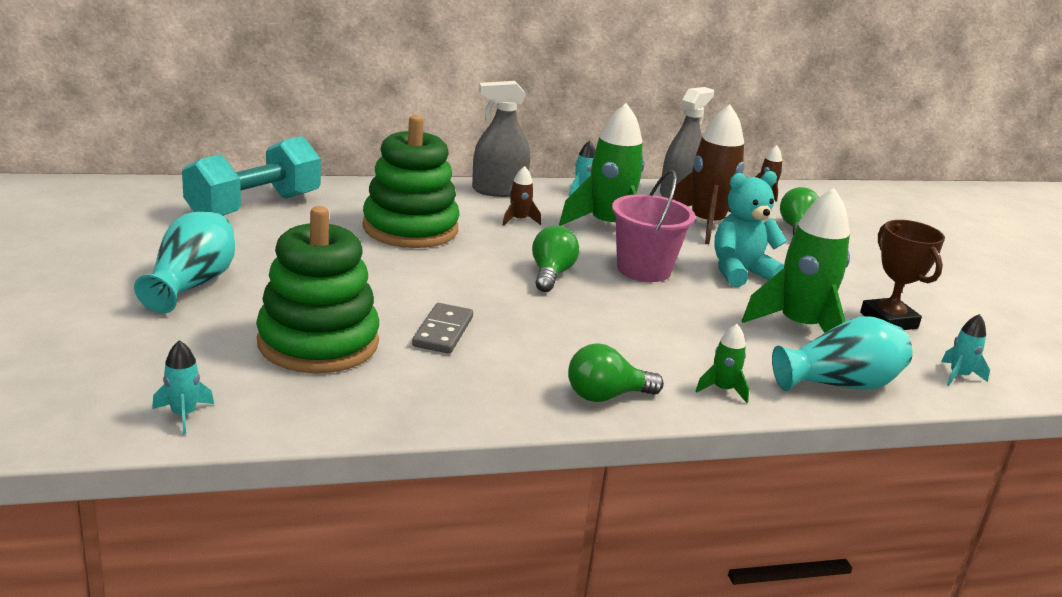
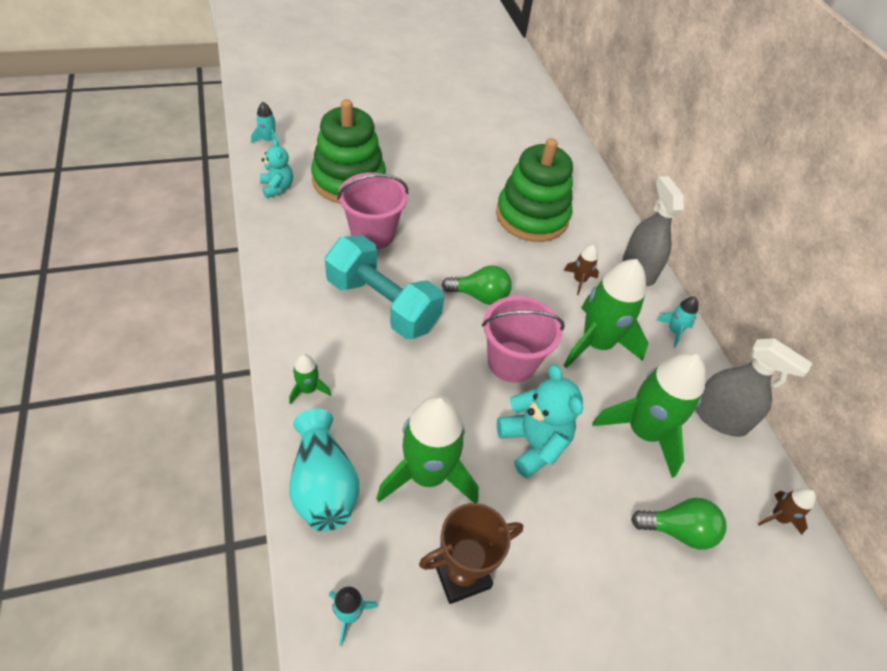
camera: 85 degrees right, 25 degrees up
(191, 284) = (410, 129): turquoise vase -> none
(254, 207) = (532, 142): turquoise dumbbell -> turquoise dumbbell (383, 304)
(327, 407) = (277, 188): none -> turquoise teddy bear
(443, 332) = (372, 234): grey domino -> pink bucket
(606, 396) = (295, 315): green light bulb -> none
(706, 224) = (643, 432): brown rocket -> green rocket

